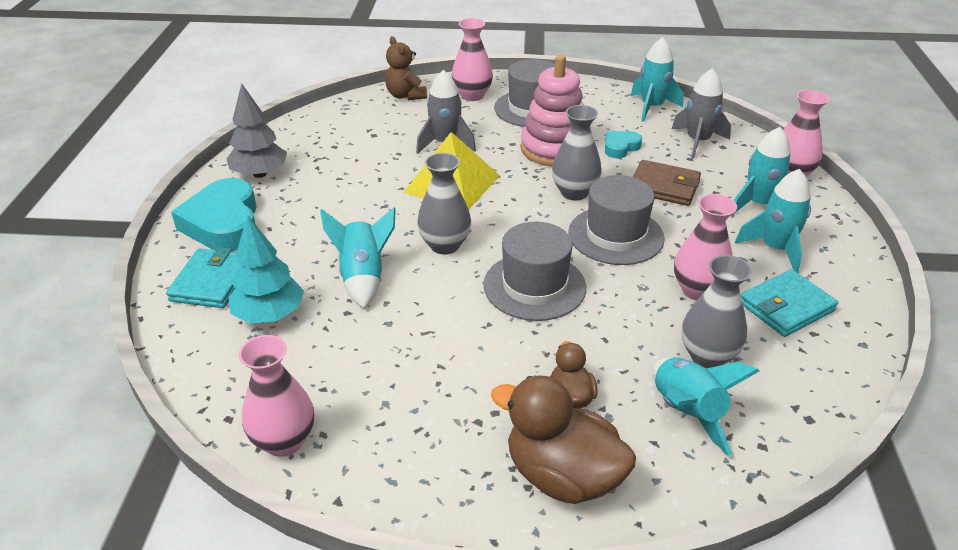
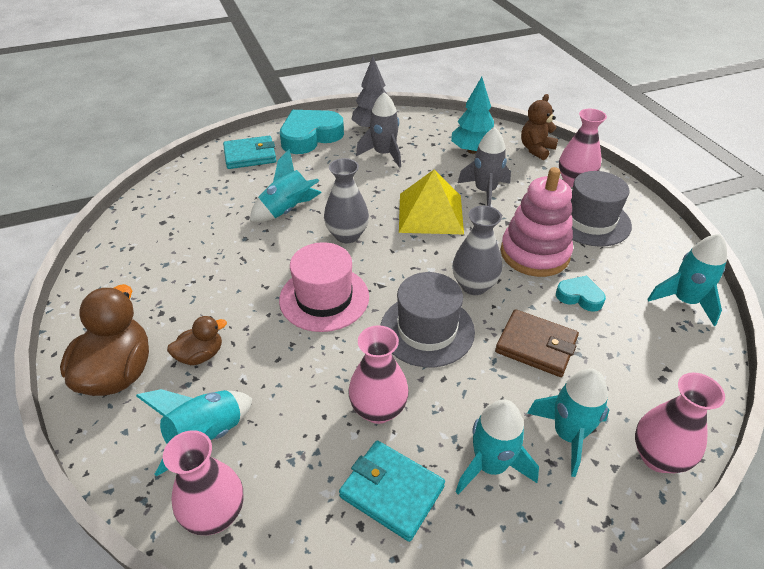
camera: 65 degrees right, 5 degrees up
(269, 315) = (229, 187): turquoise tree -> turquoise tree (472, 150)
(284, 441) = (121, 235): pink vase -> pink vase (215, 514)
(534, 286) = (324, 298): grey hat -> pink hat
(664, 186) = (536, 346): brown wallet -> brown wallet turned 60 degrees counterclockwise
(697, 141) = (651, 354): grey rocket -> grey rocket (383, 154)
(707, 356) = (285, 436): grey vase -> none

